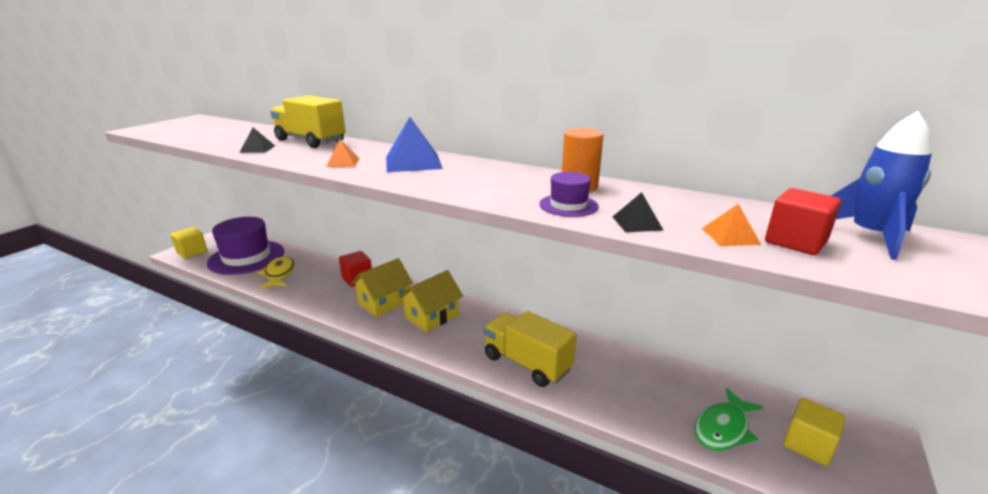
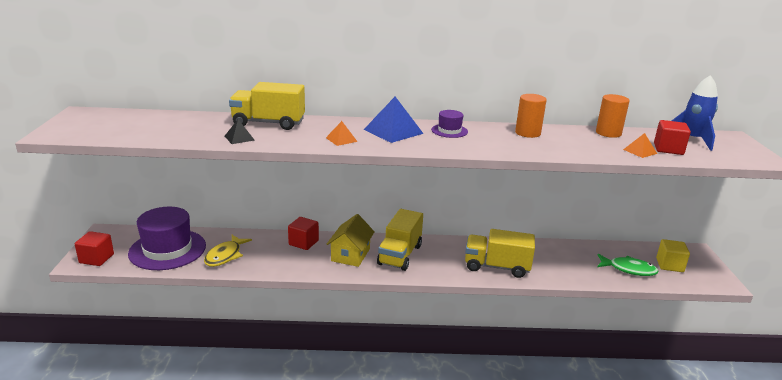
camera: 30 degrees left, 0 degrees up
(192, 252) = (96, 258): yellow cube -> red cube
(279, 274) = (225, 256): yellow fish -> yellow fish turned 120 degrees counterclockwise
(432, 316) = (400, 255): yellow house -> yellow truck
(568, 205) = (542, 147): purple hat -> purple hat (449, 131)
(637, 223) = (591, 152): black pyramid -> none
(711, 203) = (608, 133): none -> orange cylinder
(723, 428) = (628, 269): green fish -> green fish turned 90 degrees counterclockwise

